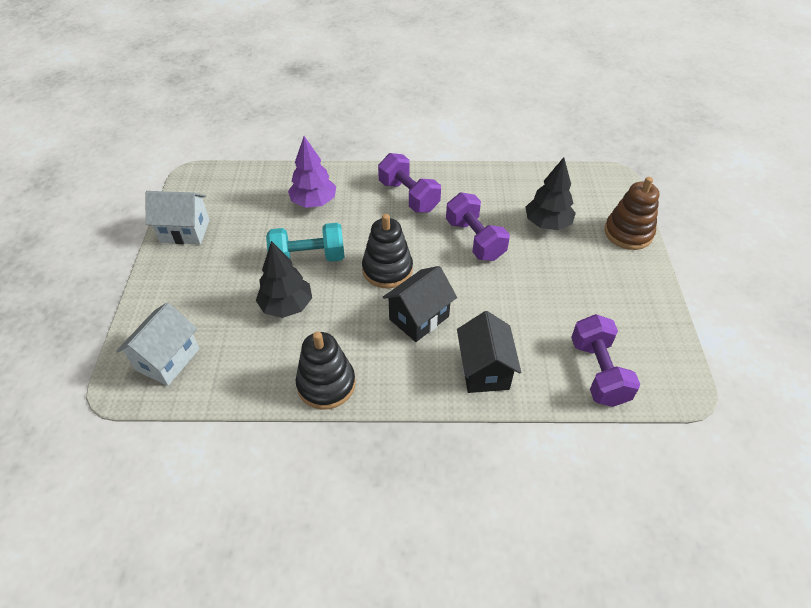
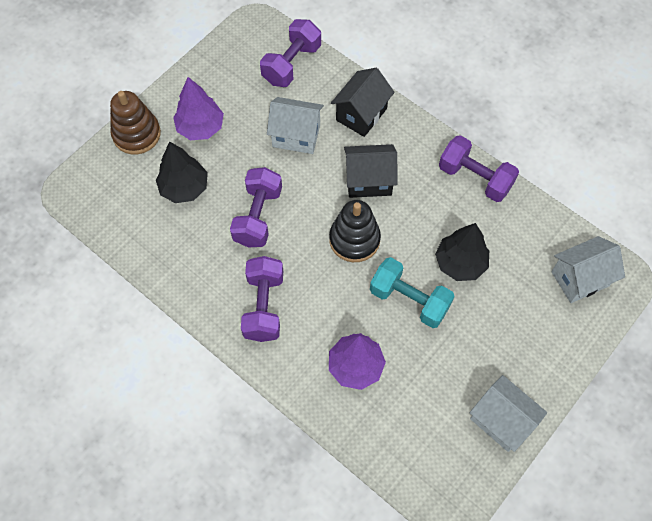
camera: 140 degrees left, 15 degrees up
(326, 384) = (475, 178): black stacking toy -> purple dumbbell
(516, 312) = (296, 136): none -> white house
(593, 267) = (200, 127): none -> purple tree

